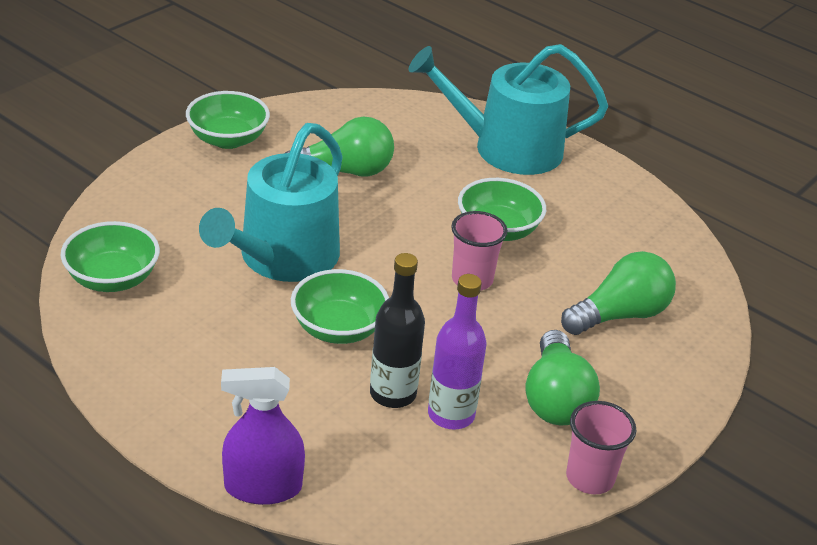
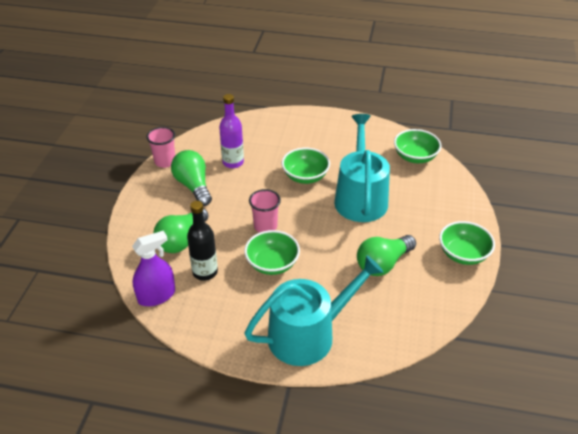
camera: 155 degrees right, 5 degrees up
(263, 487) = (281, 115): purple spray bottle -> purple spray bottle (156, 296)
(393, 394) = (261, 160): black bottle -> black bottle (205, 272)

